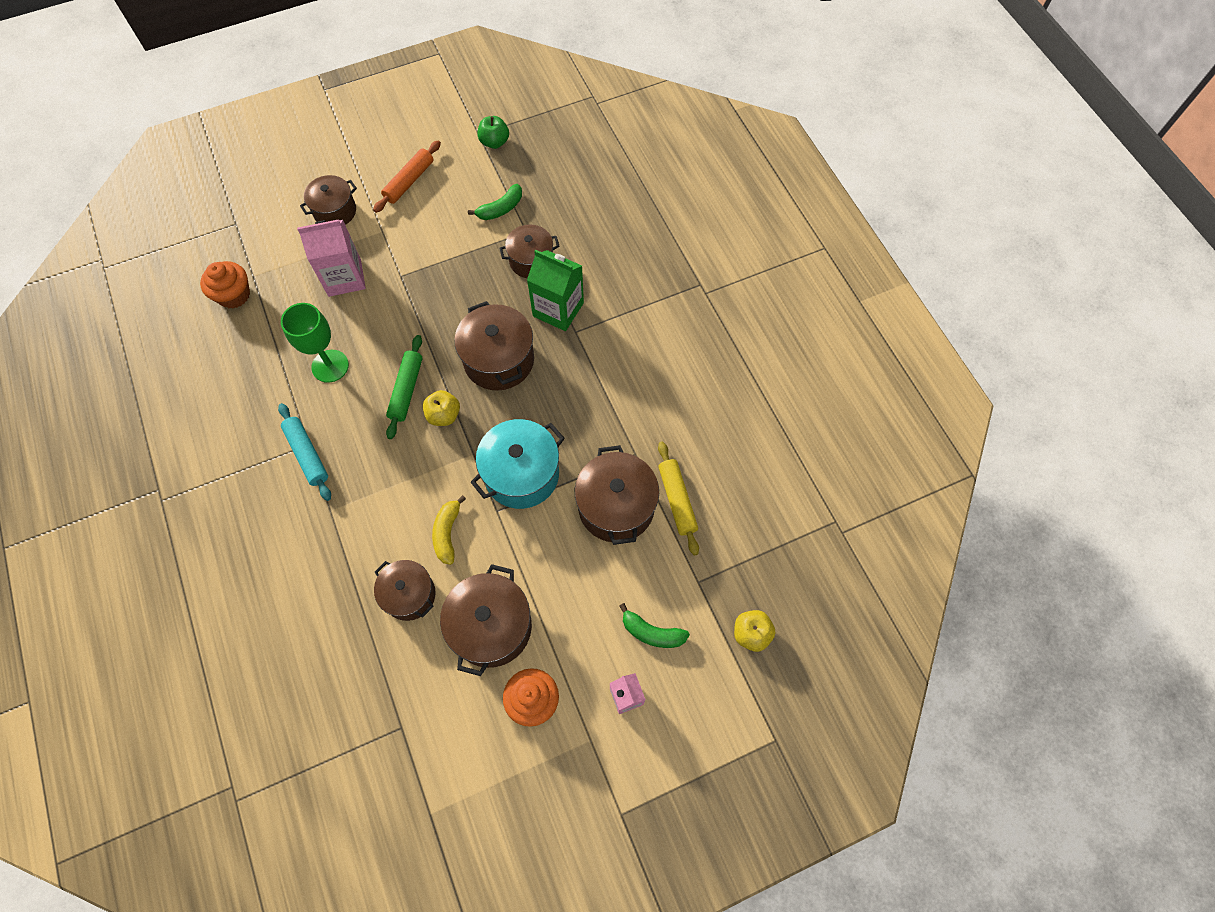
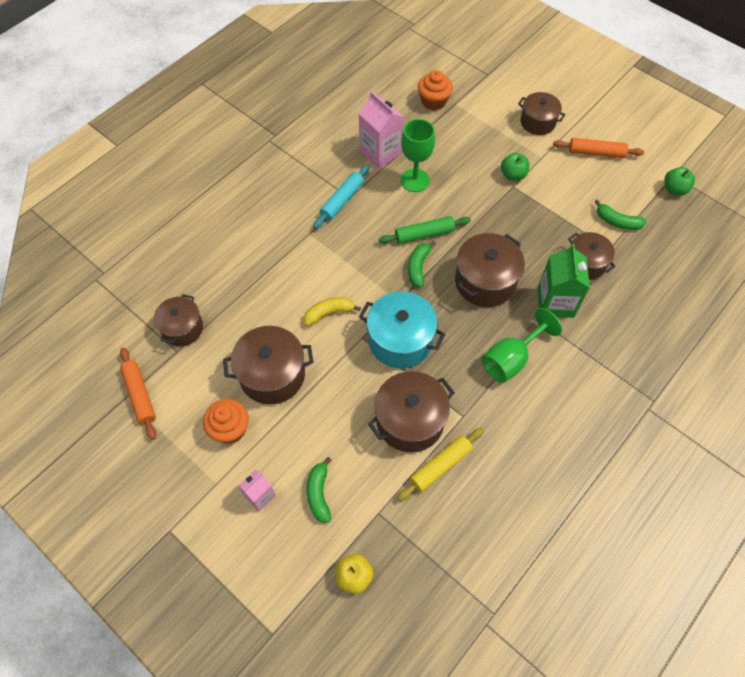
camera: 65 degrees right, 5 degrees down
(344, 277) = (488, 154): pink carton -> pink carton (380, 152)
(386, 269) = (513, 175): none -> green apple
(409, 595) = (272, 311): brown pot -> brown pot (182, 328)
(436, 794) = (140, 395): none -> orange rolling pin
(444, 415) = (418, 267): yellow apple -> green banana
(598, 380) = (511, 359): none -> green goblet

